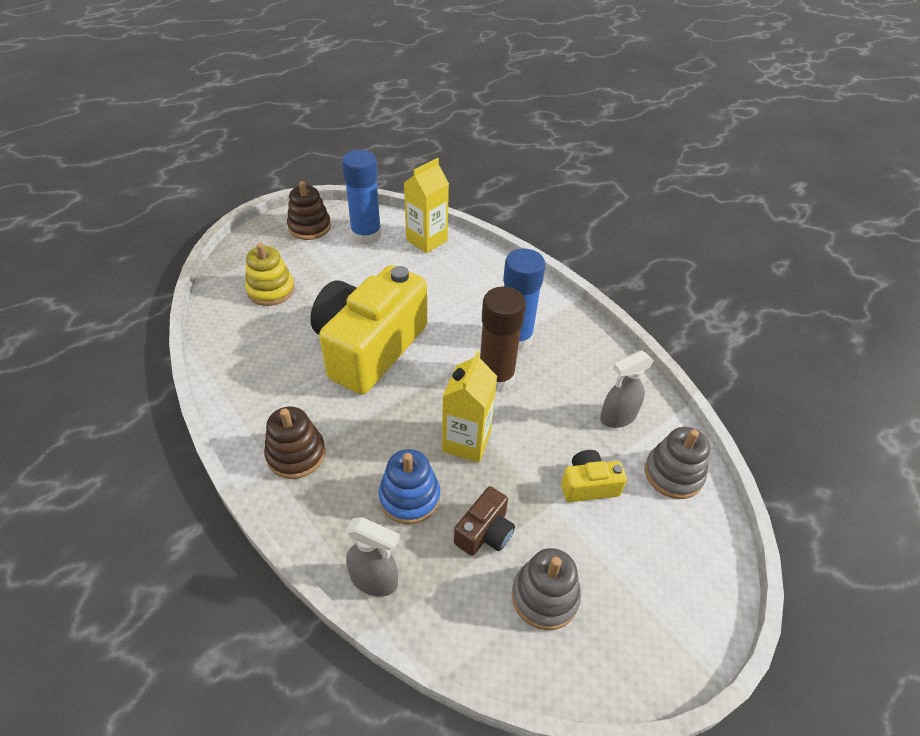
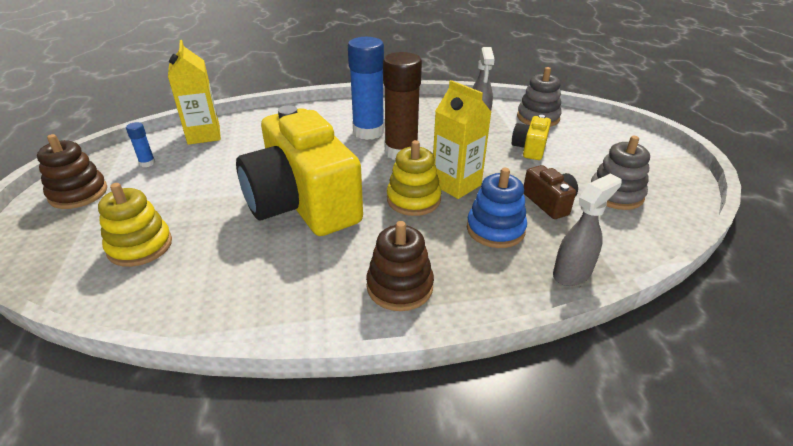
camera: 60 degrees left, 10 degrees down
(366, 235) = (147, 163): blue glue stick -> blue glue stick, size x0.42
(419, 418) = (413, 200): none -> yellow stacking toy

